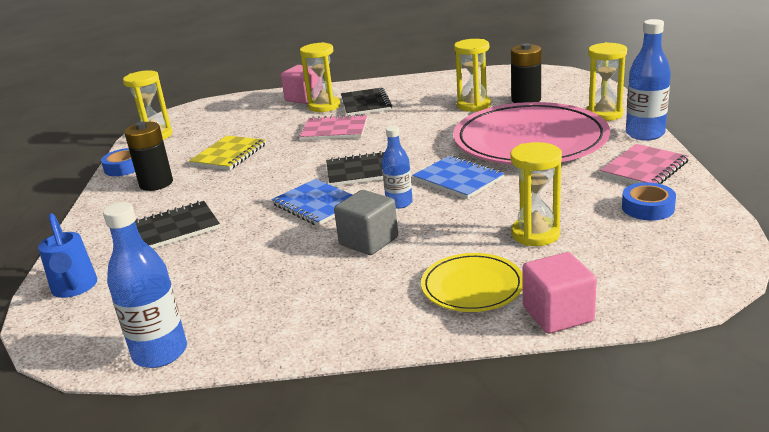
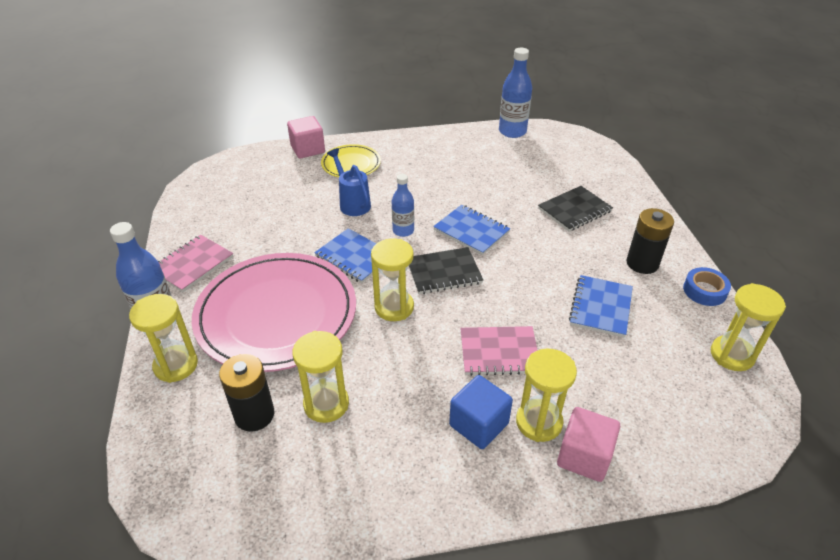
camera: 170 degrees right, 15 degrees up
(74, 289) = (600, 164): blue watering can -> blue watering can (352, 203)
(229, 155) = (601, 307): yellow notebook -> blue notebook
(365, 104) = (478, 424): black notebook -> blue cube
(368, 241) = (420, 196): grey cube -> none
(535, 234) = (305, 199): yellow hourglass -> yellow hourglass (394, 307)
(647, 208) = (217, 220): blue tape -> none

